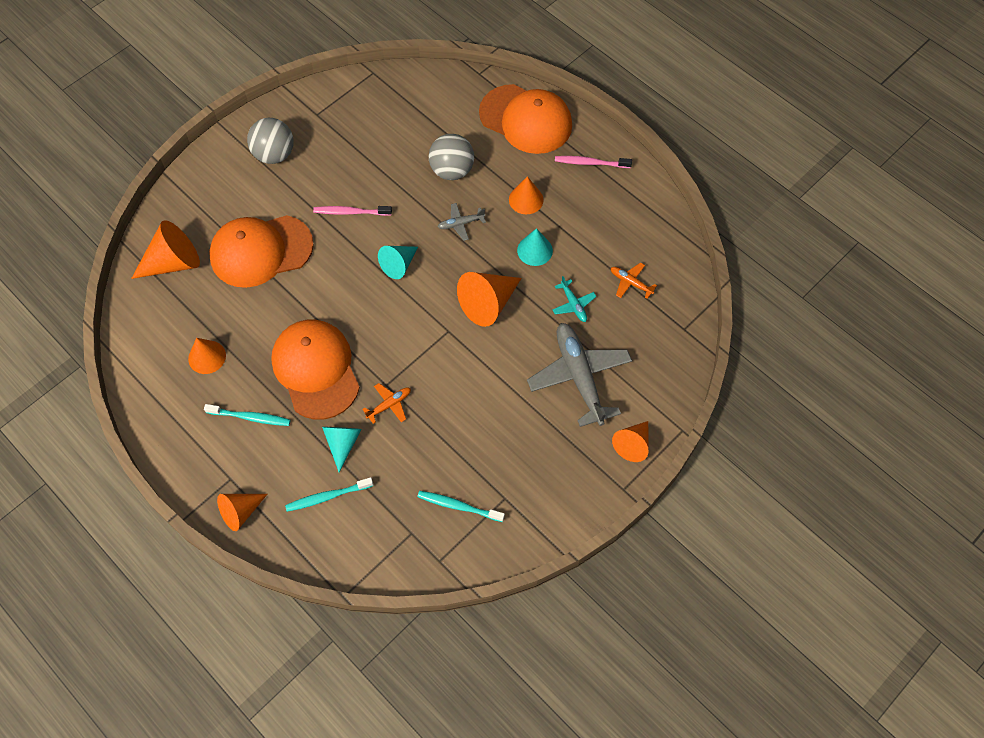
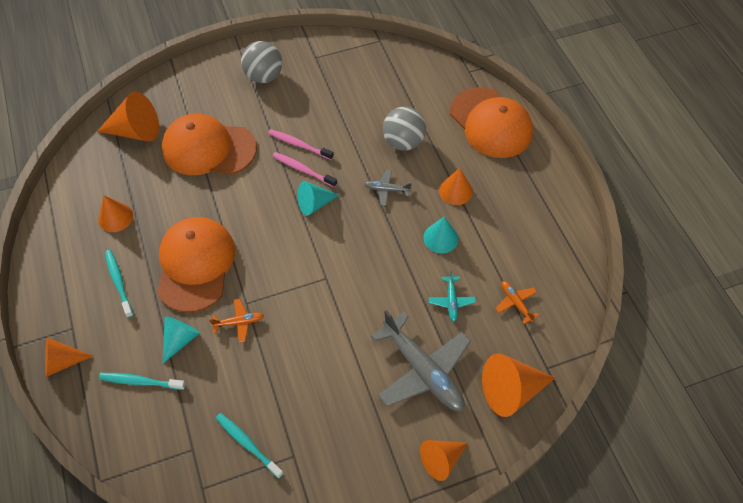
camera: 25 degrees right, 5 degrees down
(250, 417) = (119, 282): turquoise toothbrush -> turquoise toothbrush turned 150 degrees counterclockwise
(488, 303) = (374, 268): orange cone -> orange cone (511, 390)
(579, 376) = (423, 370): grey plane -> grey plane turned 135 degrees clockwise
(591, 163) = (531, 181): pink toothbrush -> pink toothbrush (303, 170)

